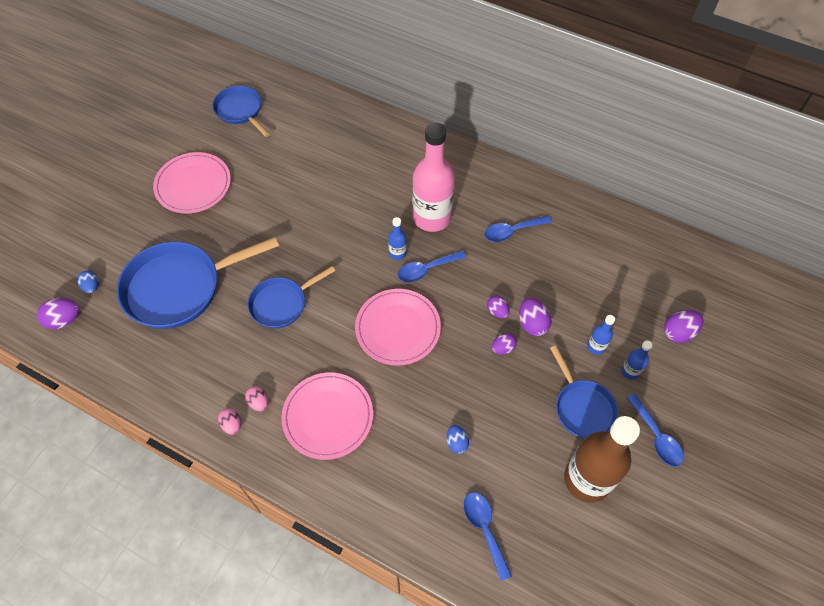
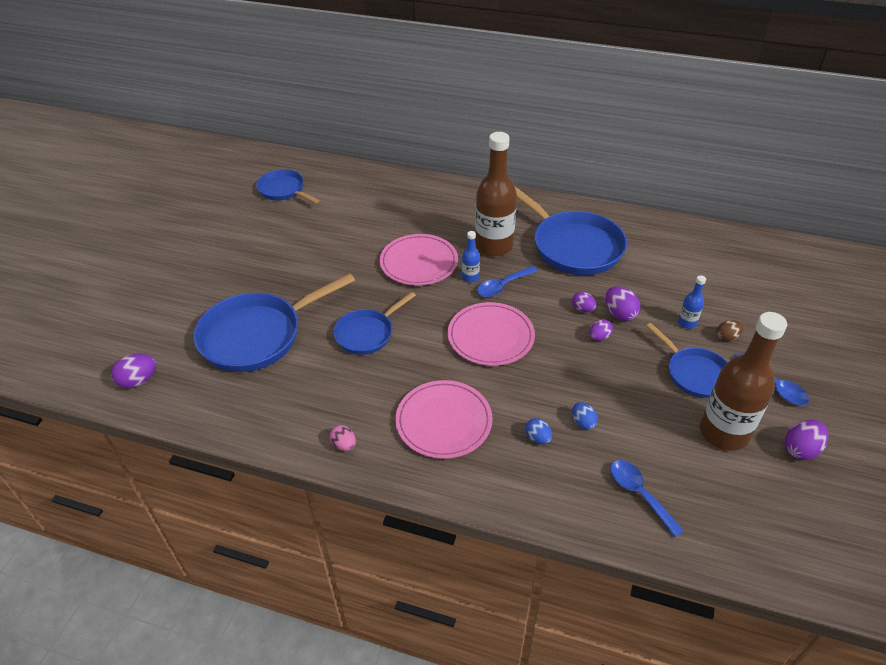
camera: 10 degrees left, 15 degrees down
(92, 287) = (163, 348): blue egg -> blue egg (537, 438)
(193, 185) = (251, 251): pink plate -> pink plate (419, 262)
(259, 402) = (367, 420): pink egg -> none
(432, 217) = (494, 246): pink bottle -> brown bottle
(512, 231) = (573, 246): blue spoon -> blue pan
(630, 371) = (727, 337): blue bottle -> brown egg
(678, 332) = (758, 301): purple egg -> purple egg (800, 449)

